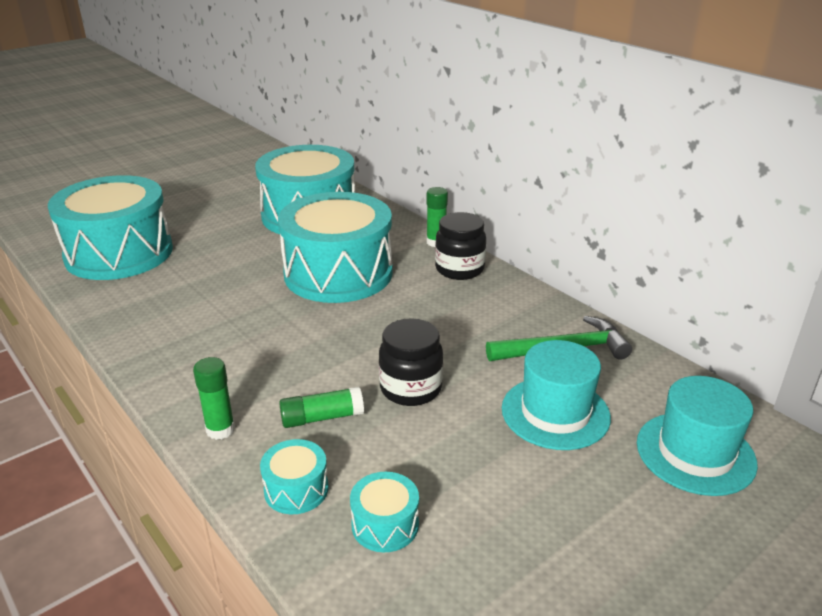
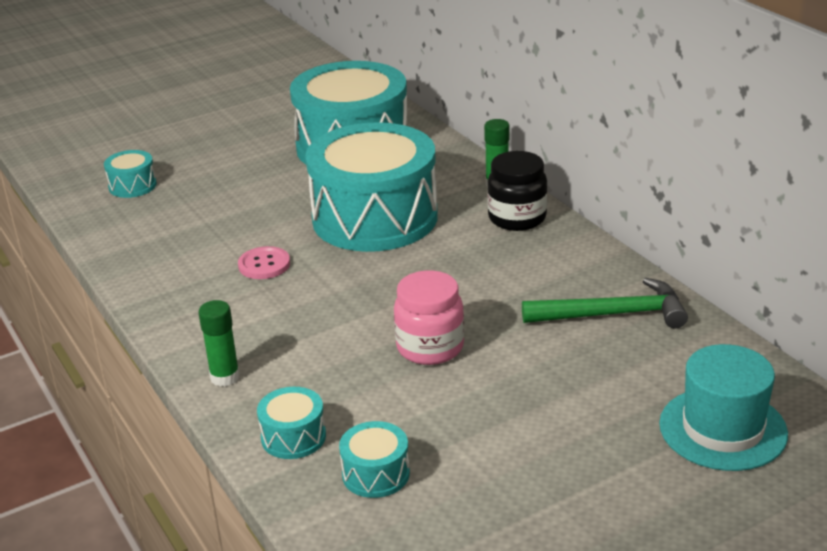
camera: 10 degrees right, 0 degrees up
(119, 253) = (132, 186): turquoise drum -> turquoise drum, size x0.40
(245, 318) = (264, 265): none -> pink button
(322, 417) = (330, 371): green glue stick -> none
(410, 389) = (430, 347): black jar -> pink jar
(555, 413) = (582, 380): turquoise hat -> none

